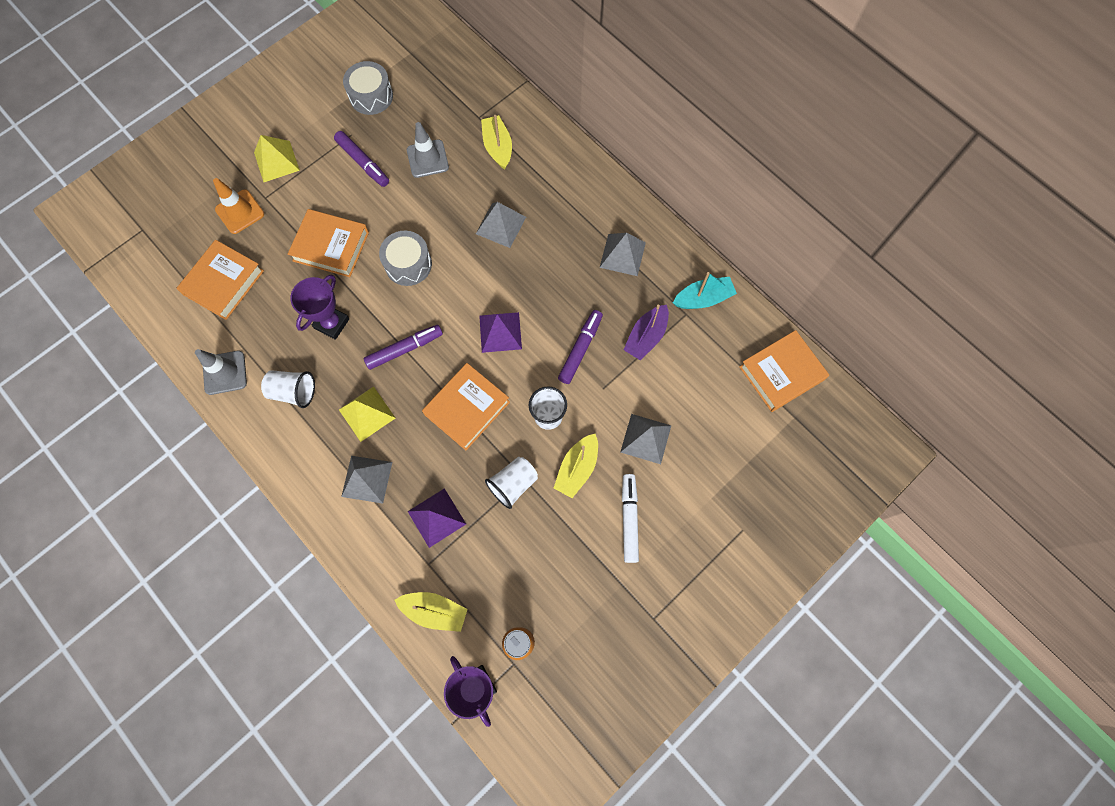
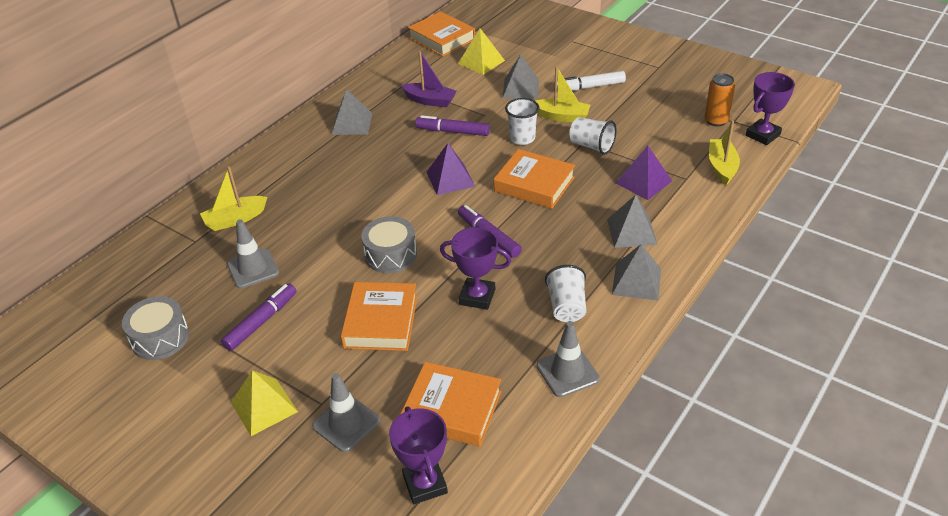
camera: 100 degrees left, 30 degrees down
(168, 254) = (425, 484): none -> purple trophy
(240, 212) = (346, 423): orange traffic cone -> grey traffic cone
(367, 413) = (567, 246): yellow pyramid -> yellow pyramid (481, 62)
(501, 225) = (332, 200): grey pyramid -> grey pyramid (636, 281)
(703, 298) = (386, 79): turquoise boat -> none

